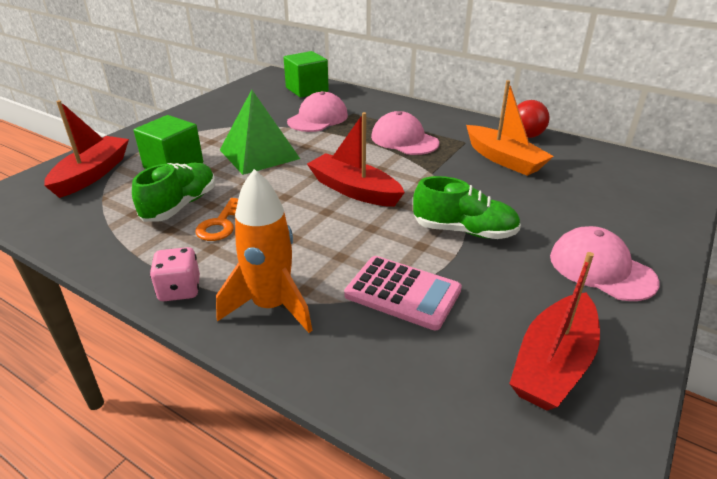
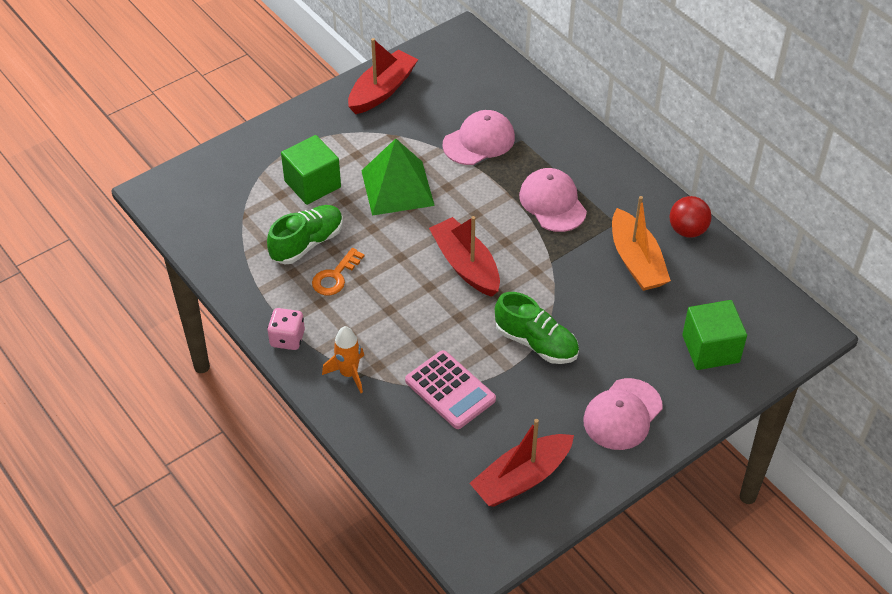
camera: 20 degrees right, 15 degrees up
(92, 174) = (238, 178): red boat -> red boat (382, 90)
(271, 306) = (349, 374): orange rocket -> orange rocket, size x0.65
(307, 90) = (489, 79): green cube -> green cube (710, 349)
(601, 268) = (622, 414): pink cap -> pink cap turned 120 degrees counterclockwise

